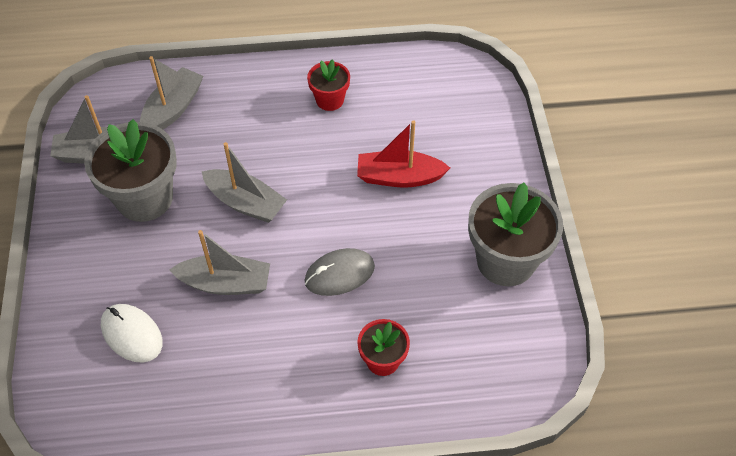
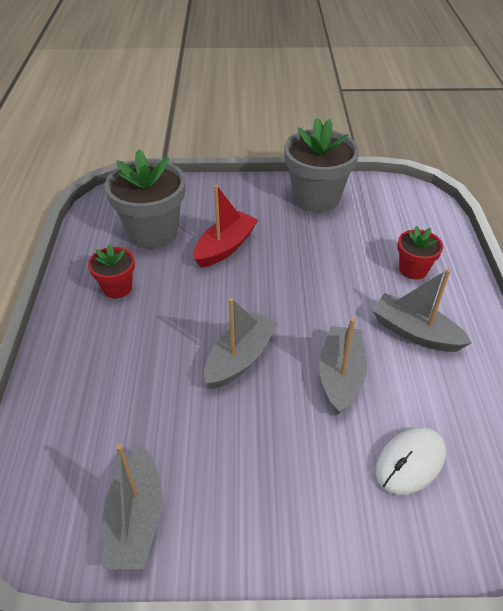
camera: 85 degrees left, 10 degrees down
(144, 198) = (220, 457): grey flower pot -> grey flower pot (153, 232)
(173, 109) = (82, 430): grey boat -> grey boat (415, 332)
(339, 274) = (329, 291): grey mouse -> none
(399, 177) = (225, 247): red boat -> red boat turned 150 degrees counterclockwise

